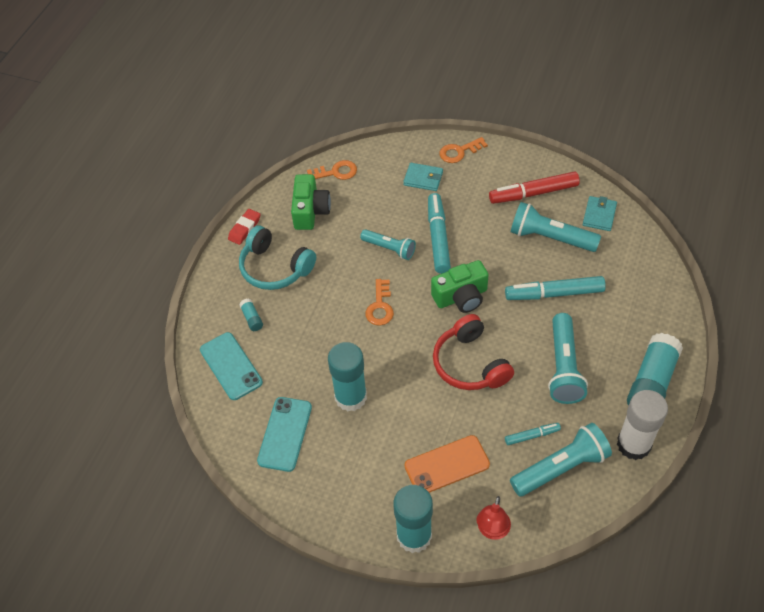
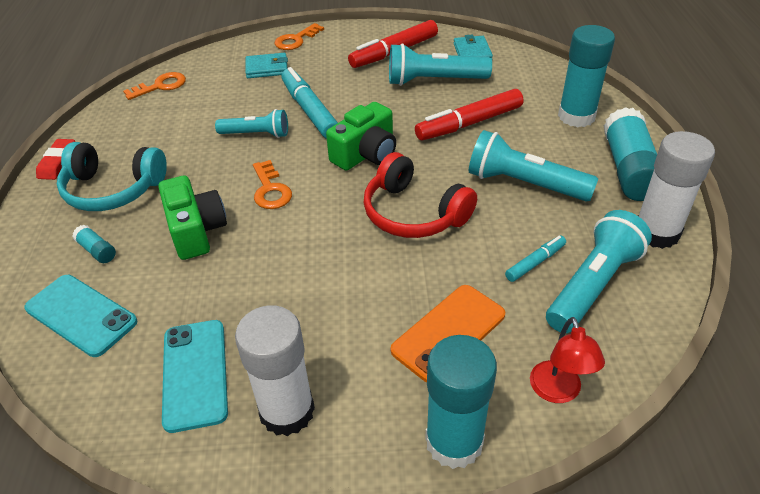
camera: 25 degrees left, 10 degrees down
(310, 211) = (141, 126): green camera -> green camera (196, 231)
(328, 479) = (287, 411): none -> white glue stick
(351, 397) = (275, 296): turquoise glue stick -> turquoise glue stick (576, 116)
(554, 294) = (469, 123): turquoise marker -> red marker
(563, 367) = (524, 184): turquoise flashlight -> turquoise flashlight turned 135 degrees clockwise

